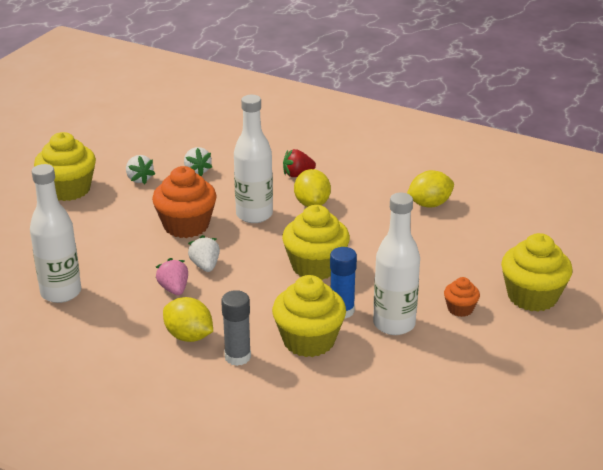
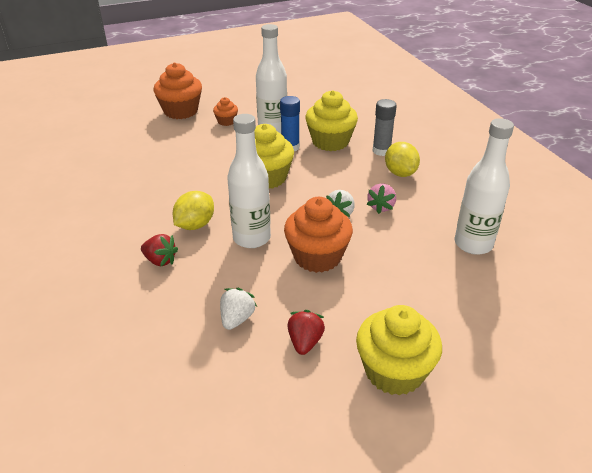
camera: 140 degrees left, 5 degrees up
(139, 179) = (305, 342): white strawberry -> red strawberry
(429, 204) = (122, 182): yellow lemon -> none
(532, 296) = (181, 111): yellow cupcake -> orange cupcake

